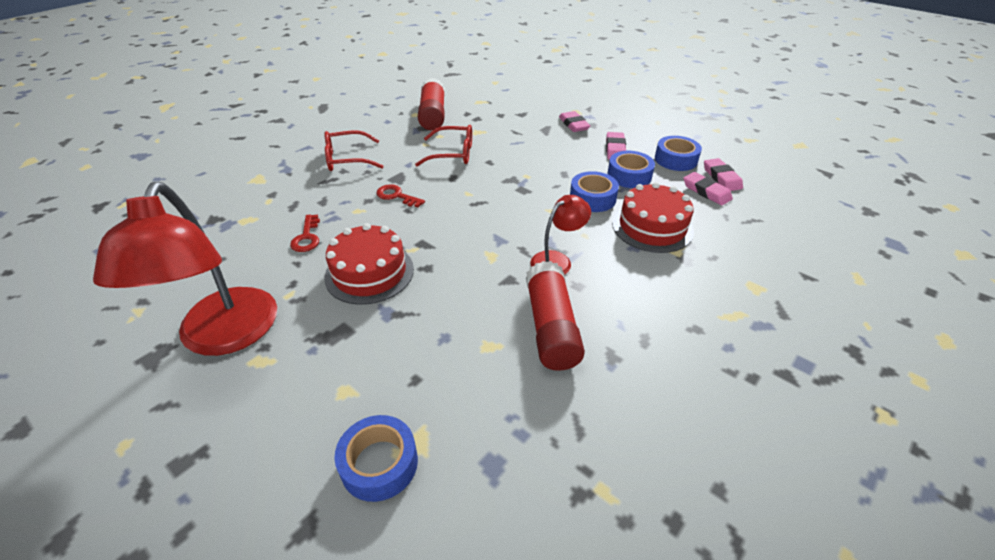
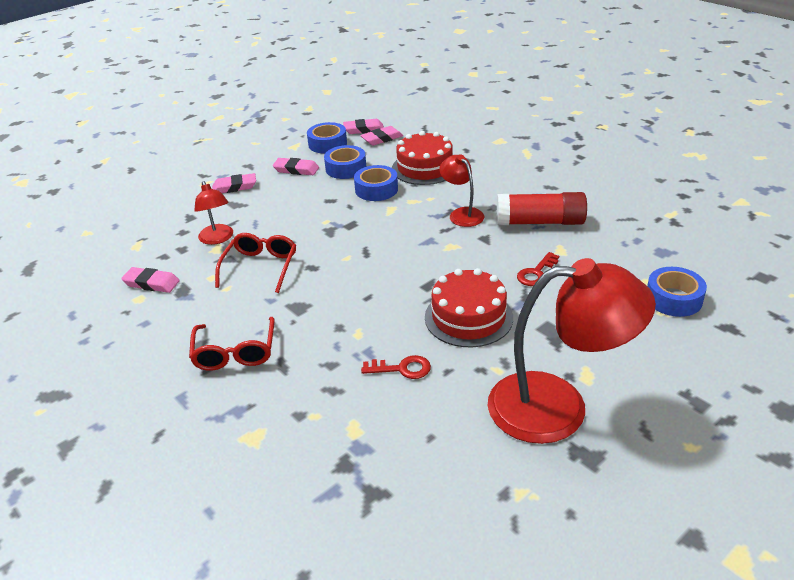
camera: 80 degrees left, 5 degrees down
(397, 196) = (337, 306): red key -> red key (536, 273)
(433, 115) = (151, 283): red glue stick -> pink eraser
(492, 130) = (218, 239): none -> red lamp

